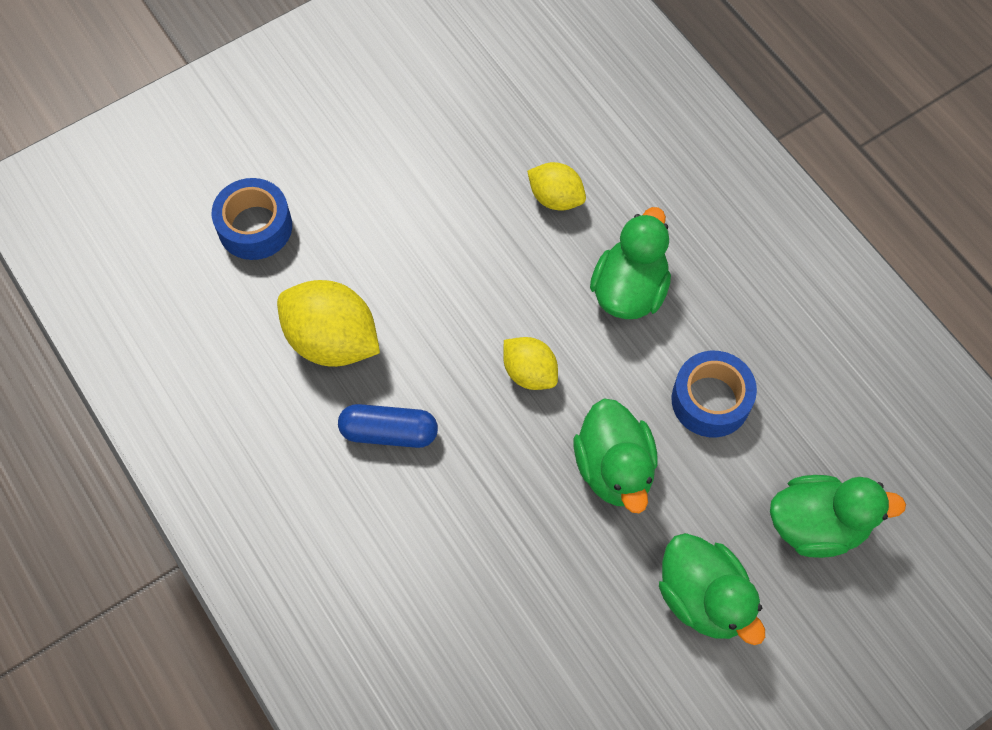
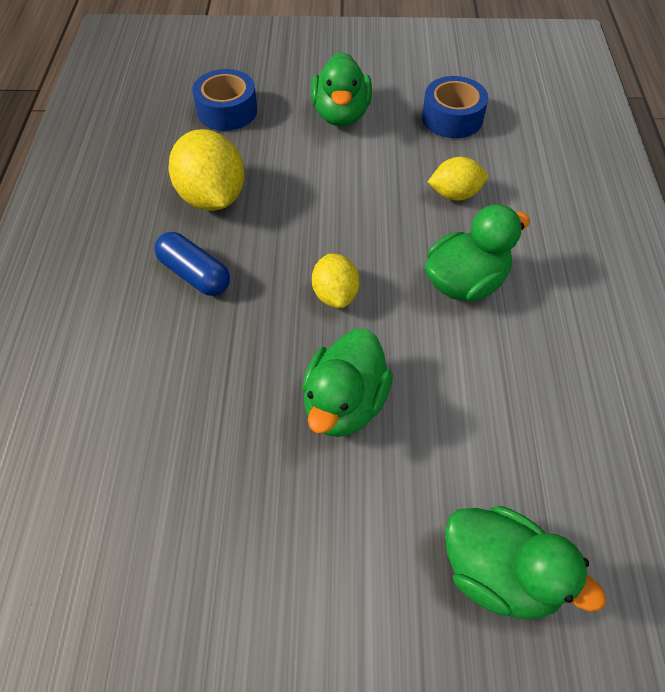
camera: 35 degrees right, 10 degrees down
(555, 198) = (455, 194): yellow lemon -> yellow lemon turned 75 degrees counterclockwise
(703, 598) = (336, 565): green duck -> green duck (341, 114)
(710, 400) = (473, 402): blue tape -> blue tape (452, 118)

